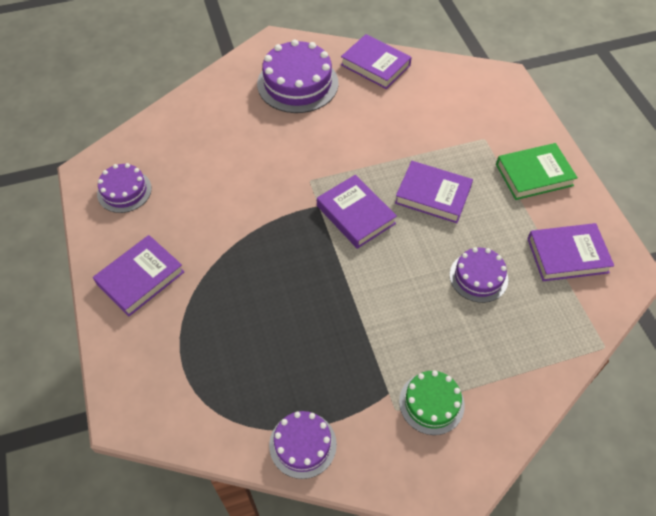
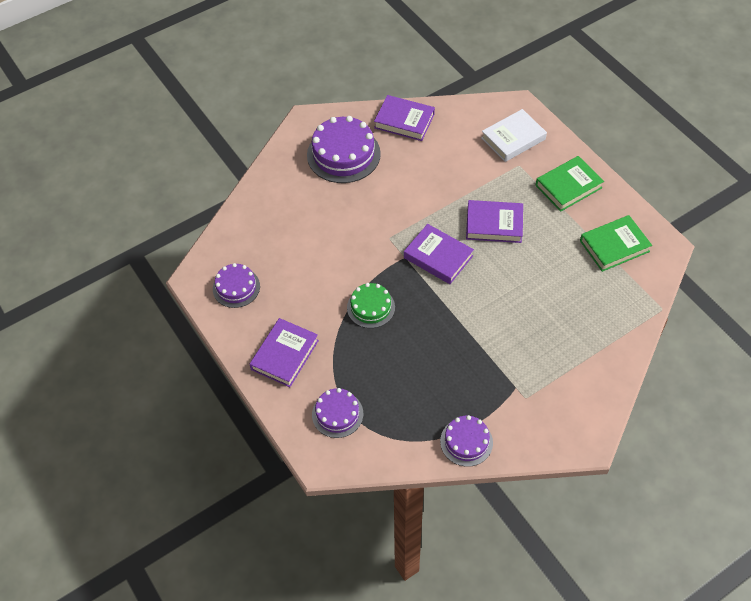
camera: 15 degrees left, 0 degrees up
(431, 403) = (549, 385): green cake -> green cake (371, 307)
(478, 277) = (552, 281): purple cake -> purple cake (337, 414)
(488, 109) = (513, 138): none -> white book
(567, 255) = (614, 246): purple book -> green book

